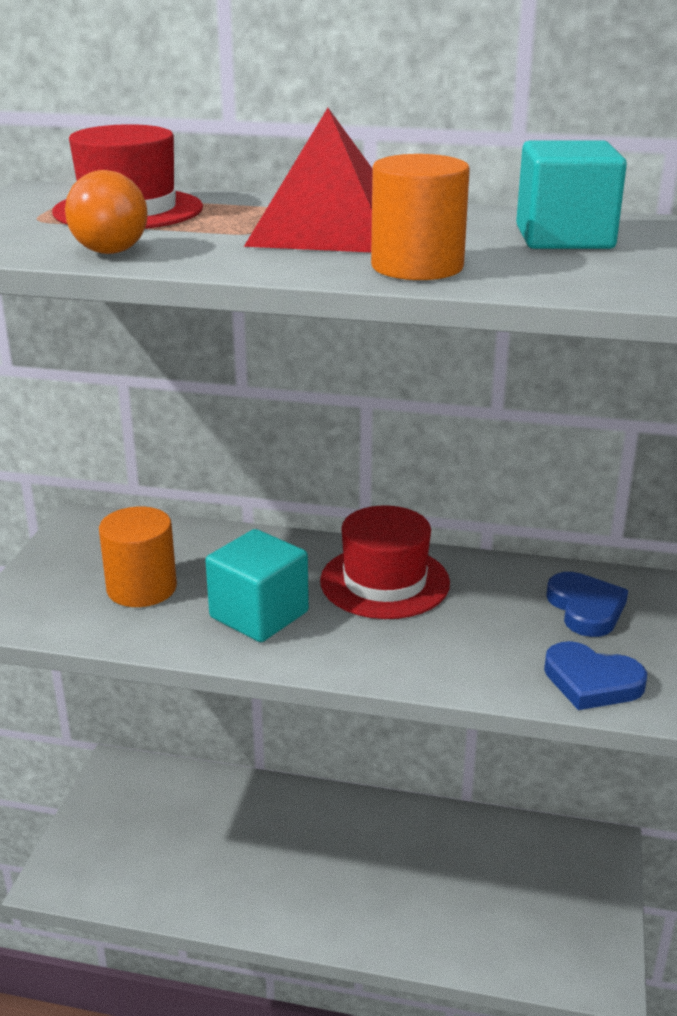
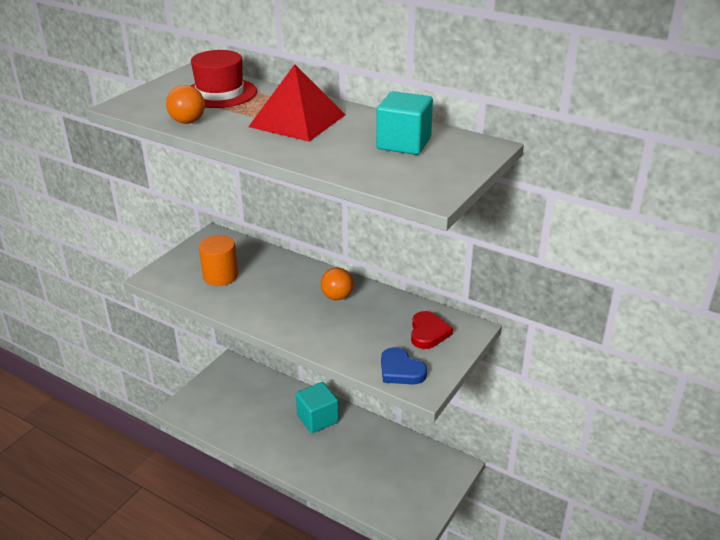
camera: 20 degrees right, 5 degrees up
(259, 615) = (266, 301): turquoise cube -> turquoise cube (317, 418)
(384, 582) = (337, 297): red hat -> orange ball
(417, 266) = (311, 152): orange cylinder -> none
(586, 608) = (428, 333): blue heart -> red heart

